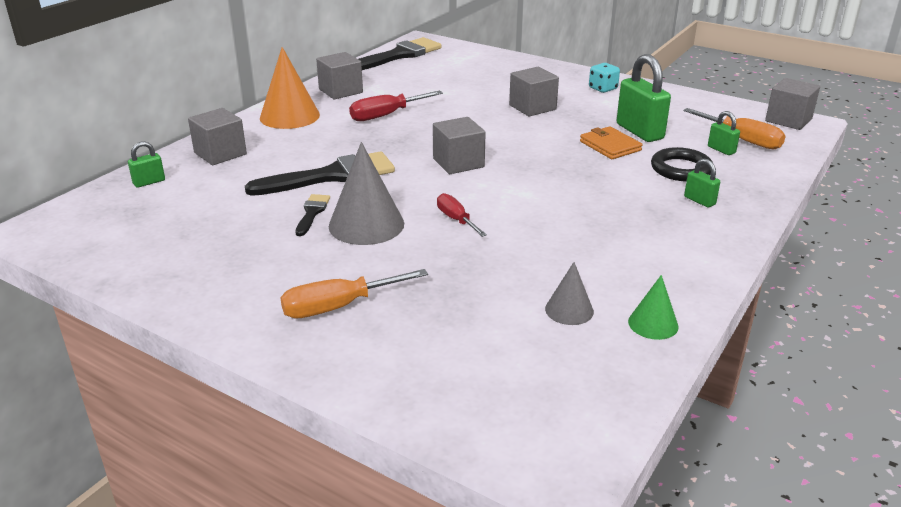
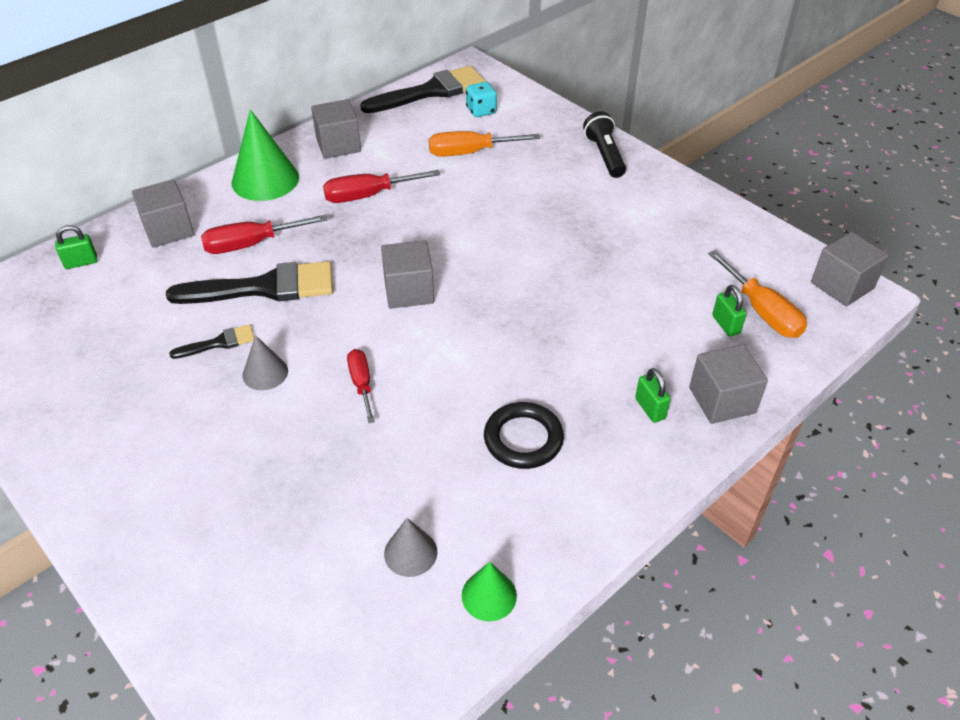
camera: 15 degrees right, 15 degrees up
(289, 116) = (265, 180): orange cone -> green cone
(302, 153) = (251, 244): none -> red screwdriver
(312, 213) = (219, 343): black brush -> black brush turned 45 degrees clockwise
(338, 307) = (181, 492): orange screwdriver -> orange screwdriver (469, 152)
(366, 225) = (265, 373): grey cone -> grey cone, size x0.55
(532, 107) = (539, 209): grey cube -> grey cube (722, 400)
(562, 75) = (604, 155): none -> black flashlight
(603, 89) = (640, 189): turquoise dice -> turquoise dice (481, 111)
(610, 146) = (595, 293): orange wallet -> none
(639, 132) = (644, 274): green padlock -> none
(681, 169) = (658, 349): black ring -> black ring (523, 439)

